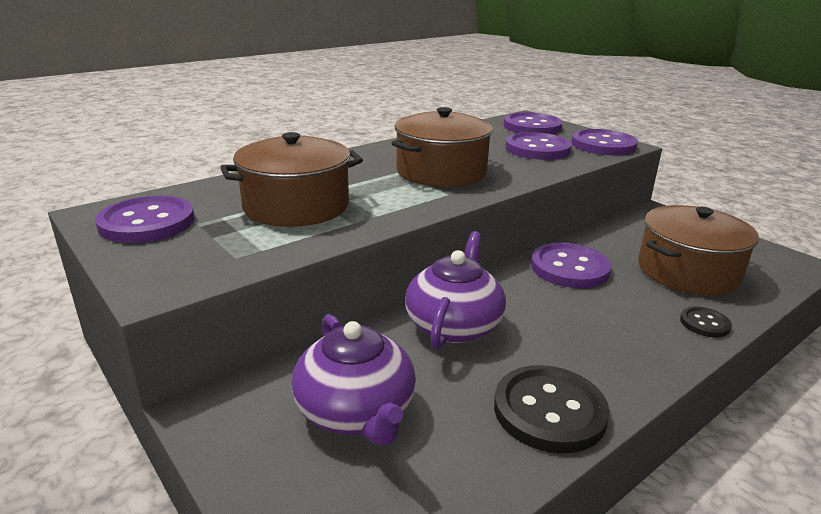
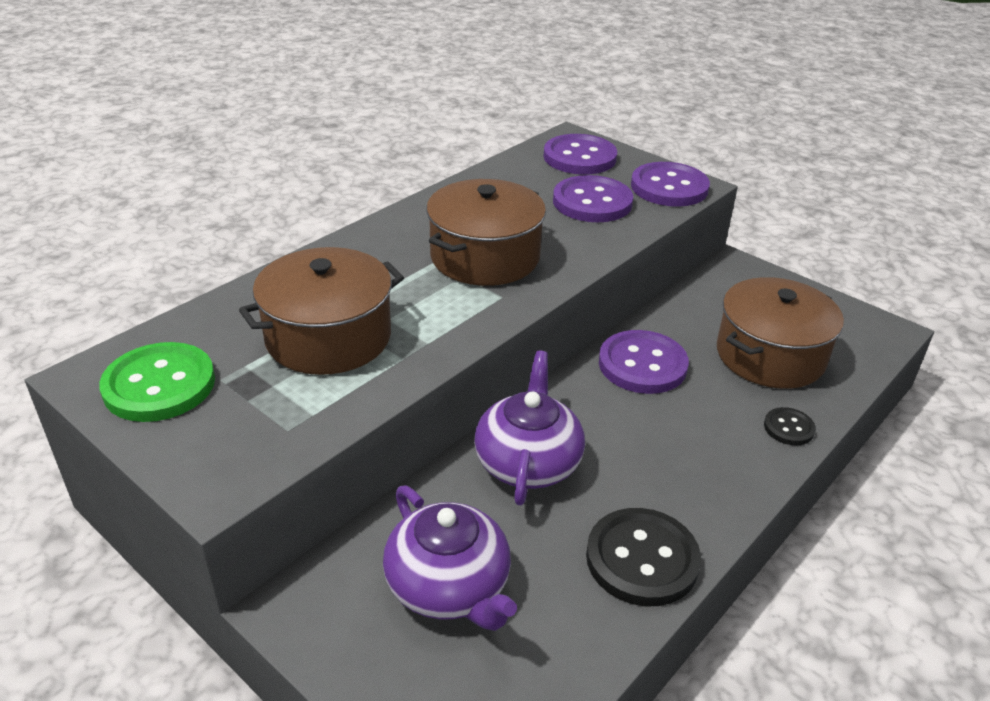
camera: 10 degrees left, 10 degrees up
(147, 222) = (159, 385): purple button -> green button

